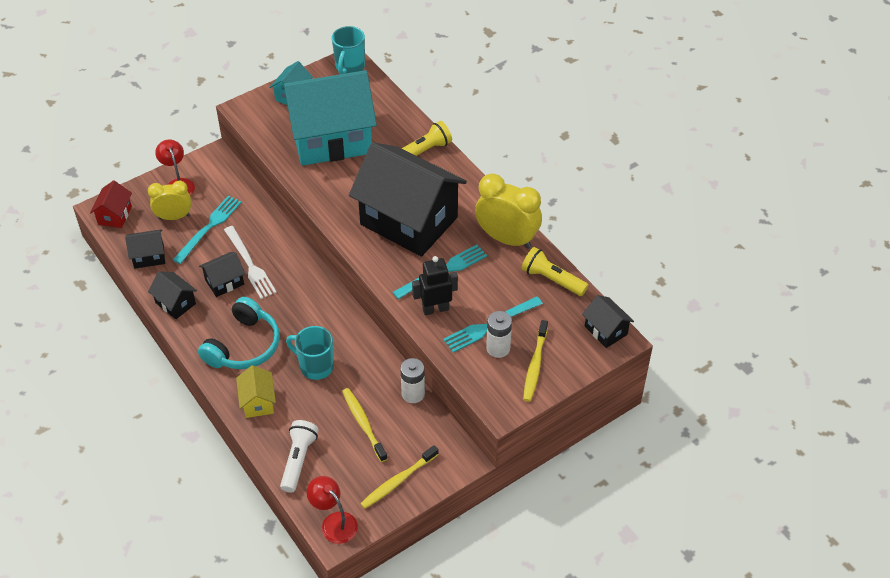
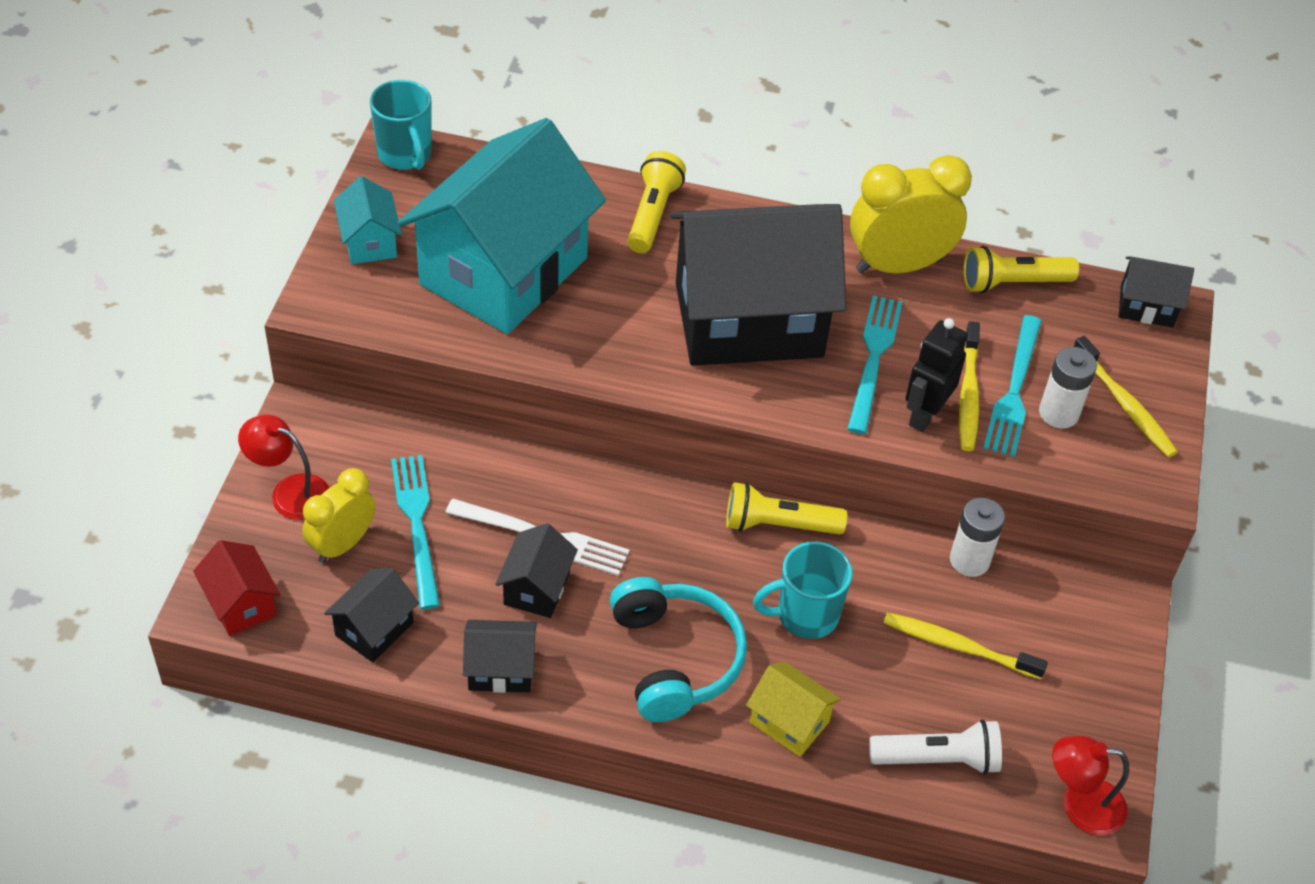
camera: 45 degrees left, 0 degrees up
(298, 460) = (938, 759): white flashlight -> white flashlight turned 120 degrees clockwise
(349, 323) = (778, 524): none -> yellow flashlight
(398, 481) = (1088, 688): yellow toothbrush -> yellow toothbrush (968, 394)

